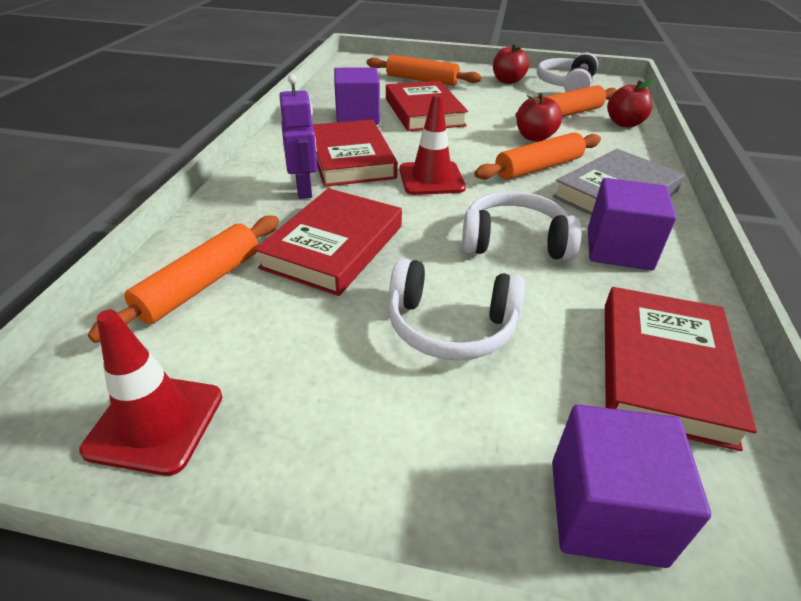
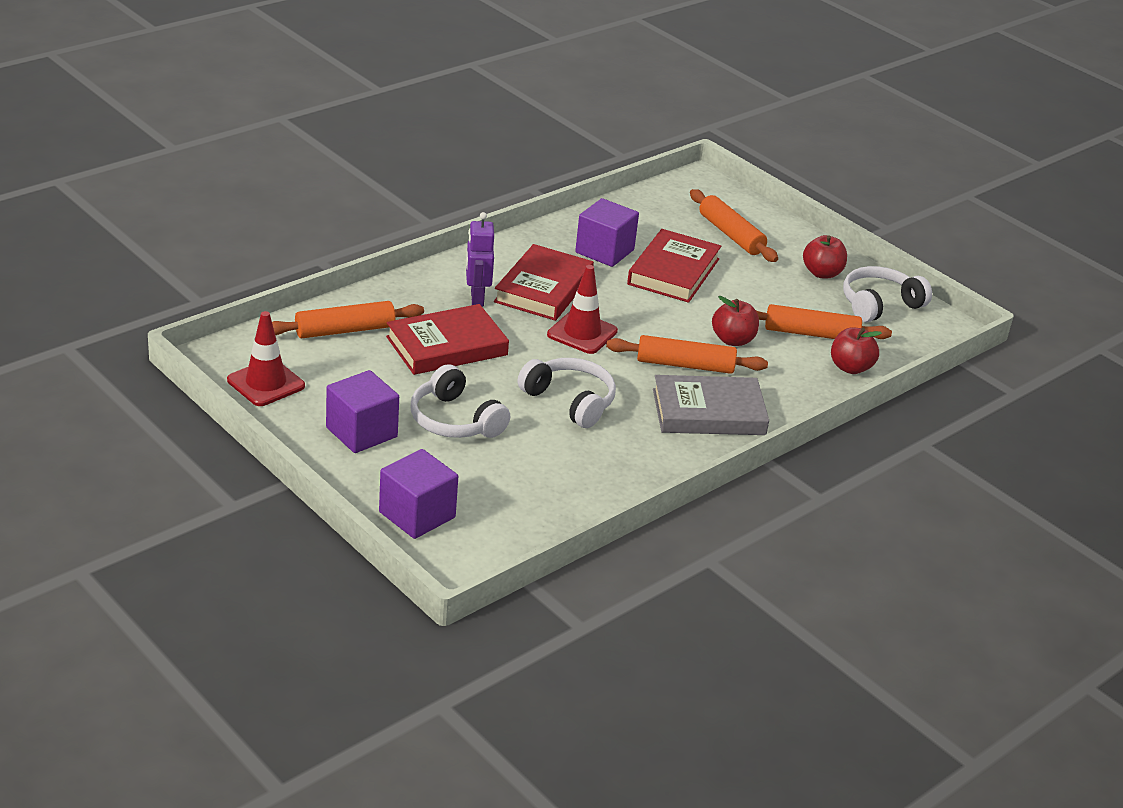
camera: 35 degrees right, 5 degrees down
(304, 190) = (476, 298): purple robot -> purple robot turned 150 degrees clockwise
(619, 249) = (634, 441): purple cube -> purple cube (361, 432)
(663, 369) = (539, 498): red book -> none

